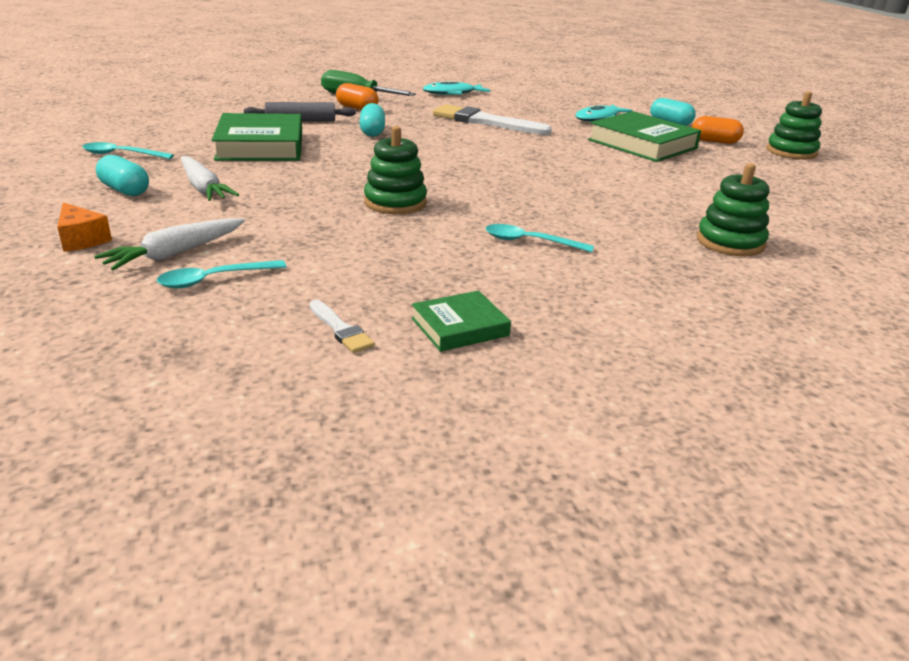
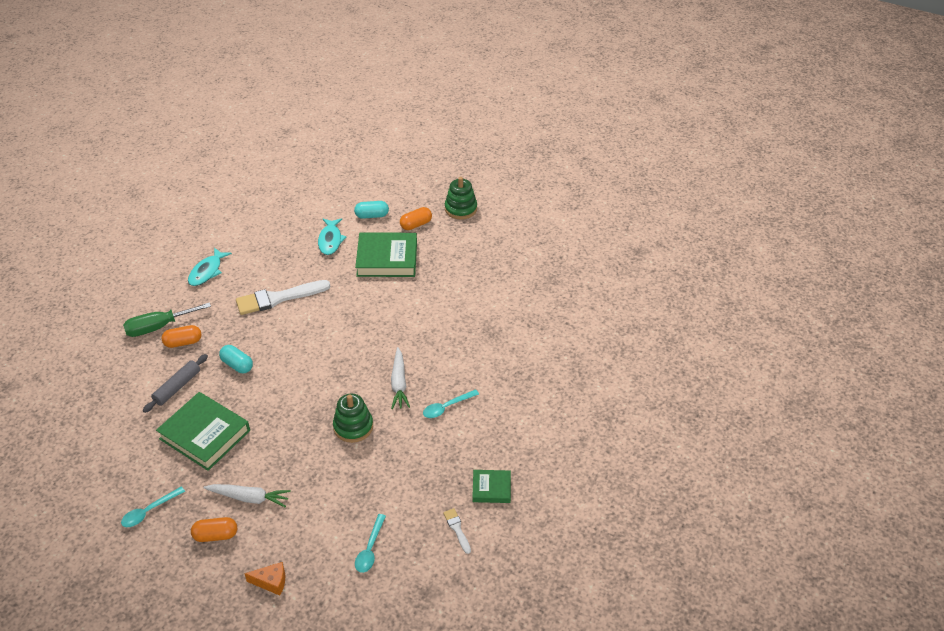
camera: 45 degrees left, 15 degrees up
(125, 190) = (216, 535): turquoise capsule -> orange capsule
(175, 253) = (326, 550): white carrot -> white carrot (399, 383)
(341, 329) = (457, 529): white brush -> white brush turned 120 degrees counterclockwise
(460, 327) = (491, 488): green book -> green book turned 75 degrees clockwise
(730, 242) = (517, 336): green stacking toy -> none

